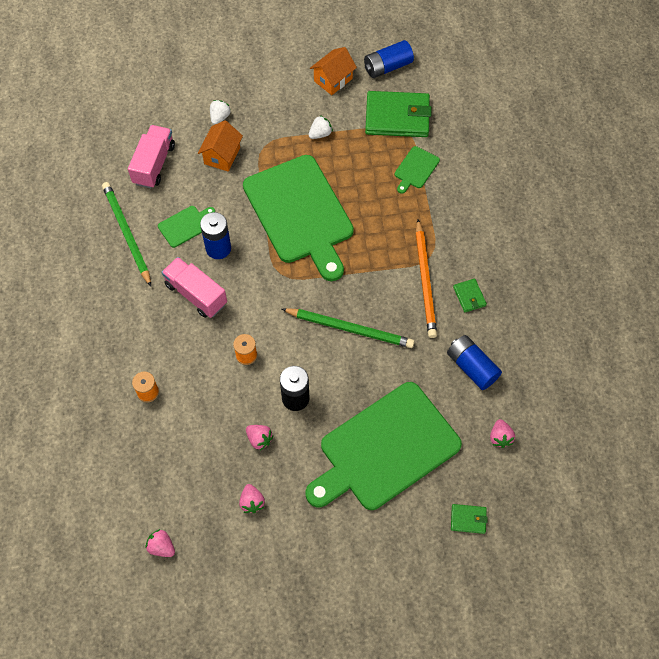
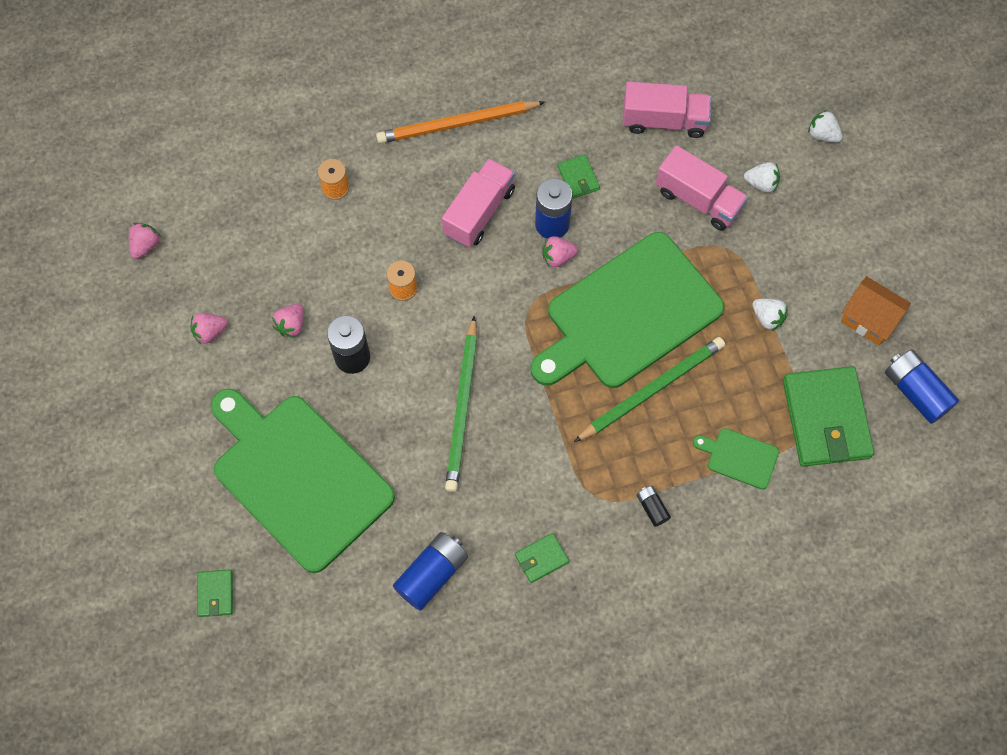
camera: 80 degrees right, 5 degrees up
(127, 234) = (551, 113): green pencil -> green pencil (651, 390)
(185, 225) = (578, 178): green cutting board -> green wallet
(192, 76) = (822, 134): none -> white strawberry
(222, 156) = (698, 199): orange house -> pink truck
(425, 281) = (555, 495): orange pencil -> orange pencil (457, 124)
(443, 225) = (652, 508): none -> black battery
(500, 437) = (334, 623): pink strawberry -> pink strawberry (557, 257)

